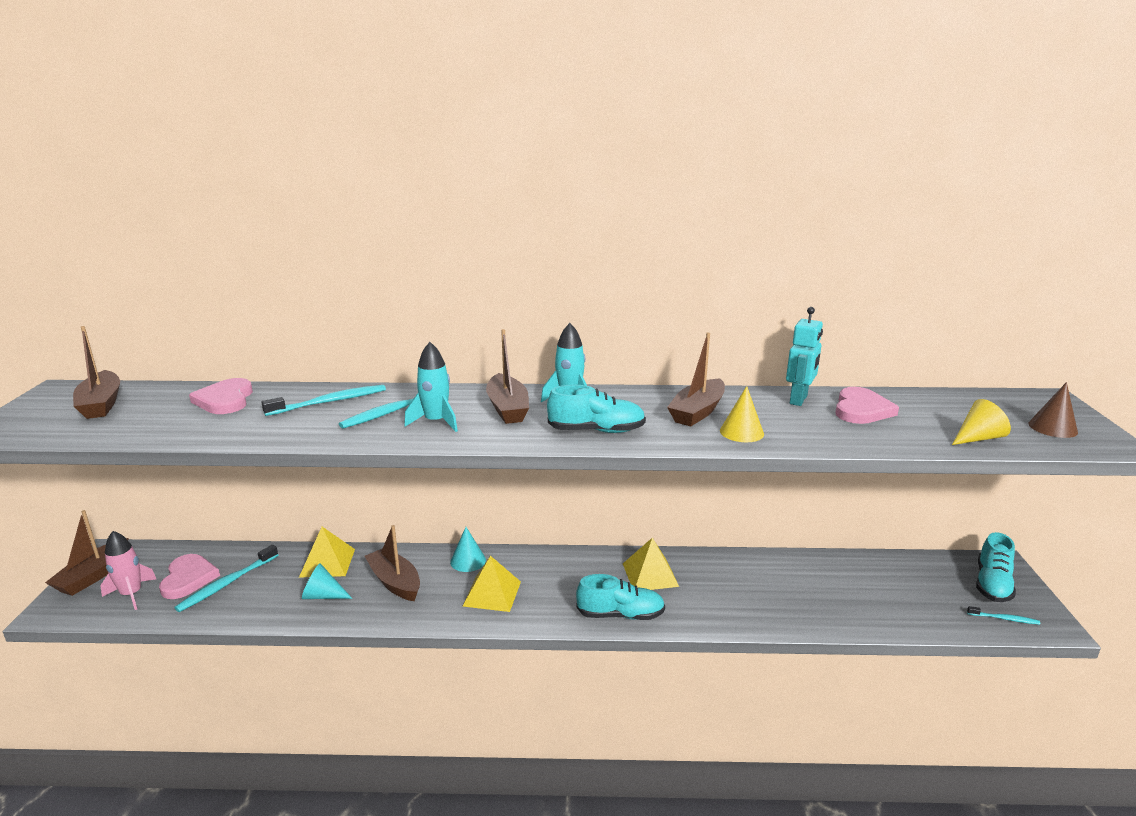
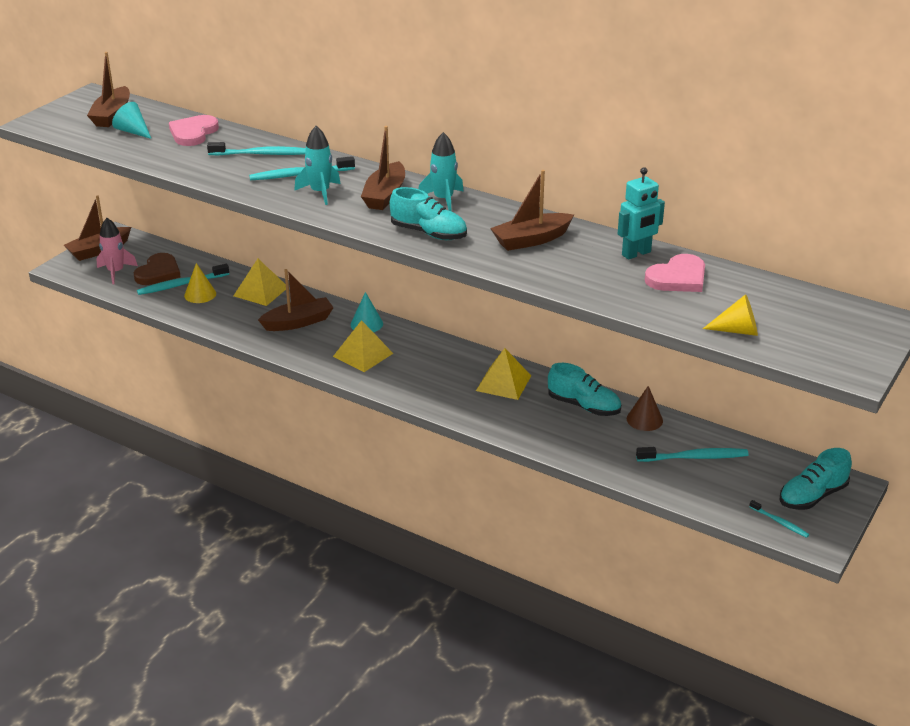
camera: 30 degrees right, 10 degrees up
(188, 578) = (158, 272): pink heart -> brown heart
(323, 596) = (240, 315): turquoise cone -> turquoise cone (133, 131)
(395, 582) = (298, 322): brown boat -> brown boat turned 75 degrees clockwise
(620, 615) = (446, 403): turquoise shoe -> turquoise shoe (584, 406)
(741, 432) = (541, 267): yellow cone -> yellow cone (200, 294)
(874, 585) = (694, 457): none -> turquoise toothbrush
(1052, 428) = (828, 343): brown cone -> brown cone (644, 419)

